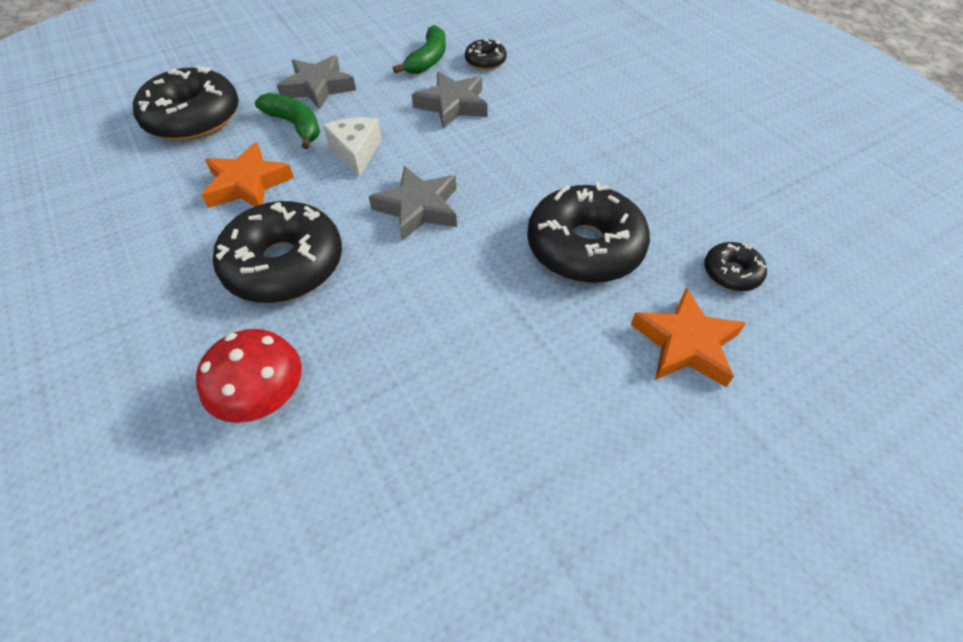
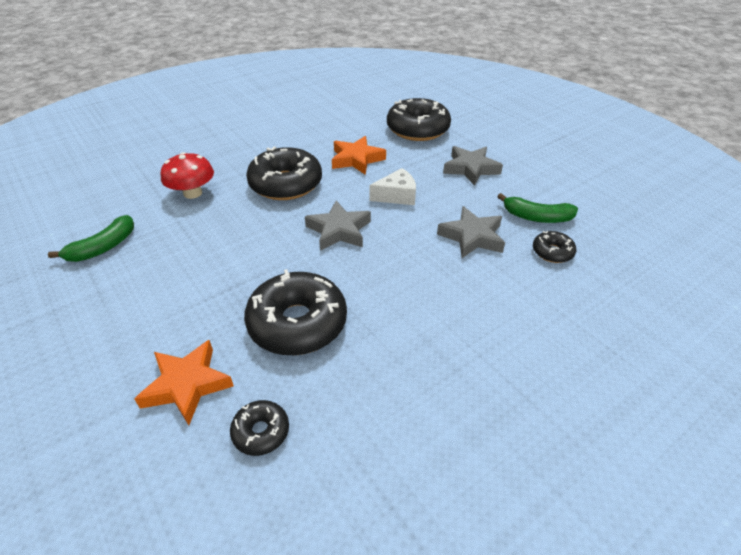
camera: 85 degrees right, 10 degrees down
(295, 125) = (421, 166): green banana -> green banana (103, 247)

